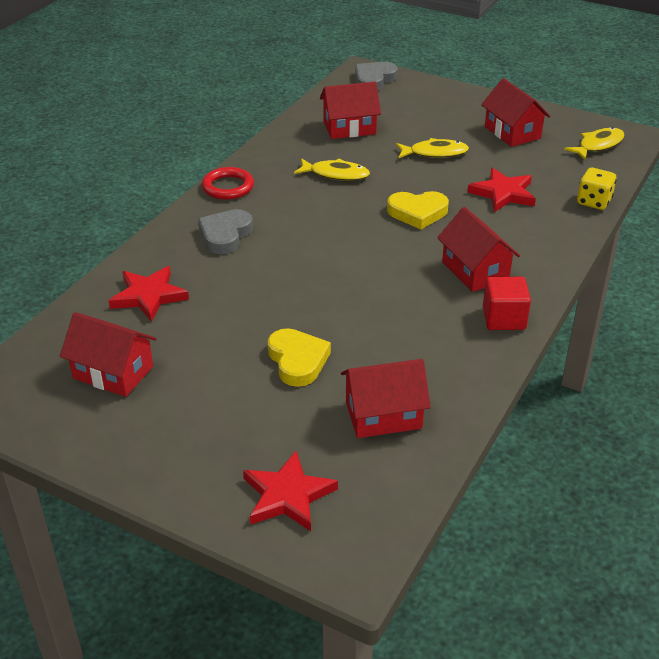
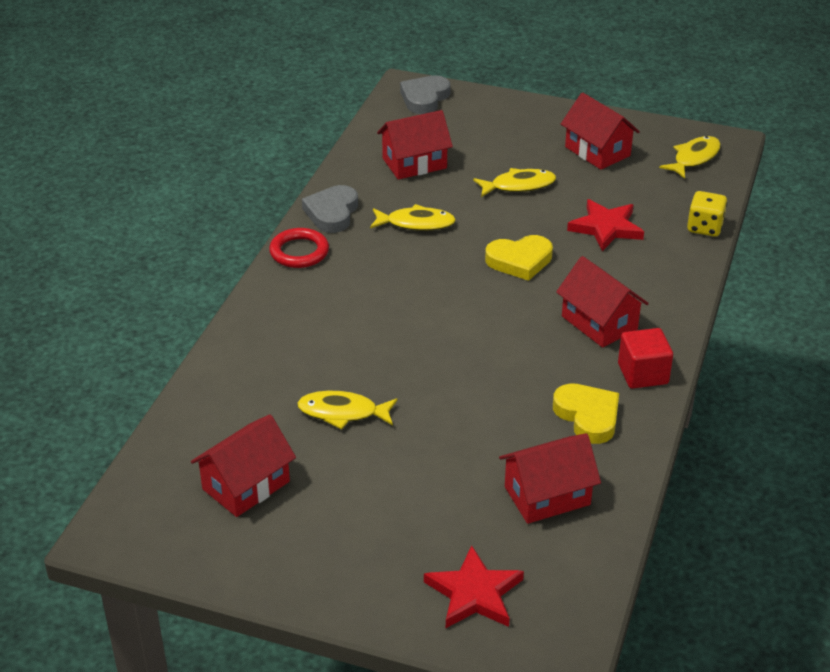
camera: 10 degrees left, 0 degrees up
(113, 372) = (246, 485): red house -> red house turned 60 degrees counterclockwise
(149, 296) = (254, 393): red star -> none
(220, 321) = (342, 412): none -> yellow fish
(225, 235) = (315, 311): grey heart -> grey heart (332, 213)
(297, 360) = (440, 447): yellow heart -> yellow heart (588, 416)

